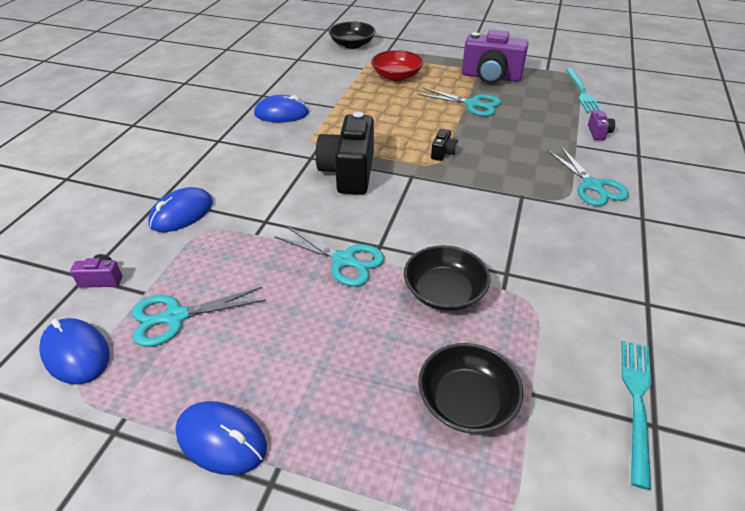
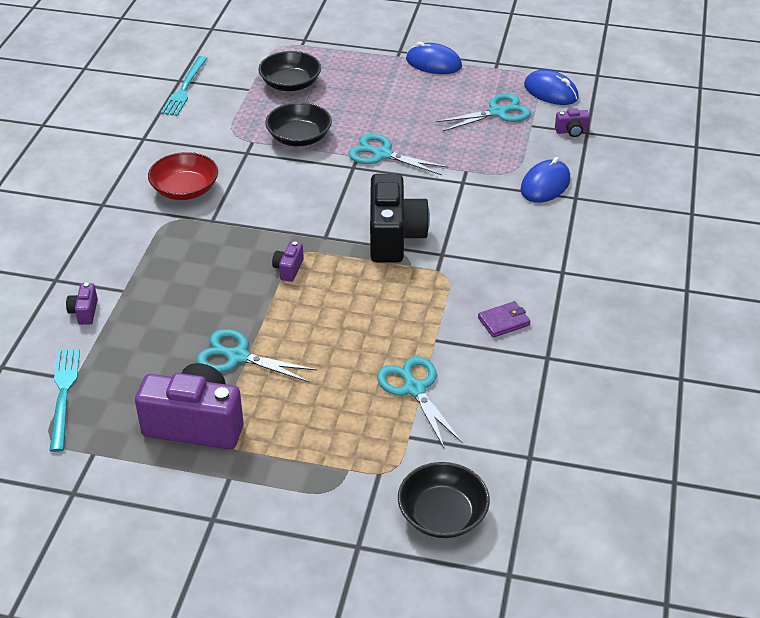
camera: 175 degrees right, 0 degrees up
(281, 113) = (503, 321): blue mouse -> purple wallet
(396, 76) = (351, 417): red bowl -> red bowl (185, 189)
(443, 153) = (288, 269): black camera -> purple camera
(593, 186) = (132, 235): turquoise scissors -> turquoise scissors (414, 388)

